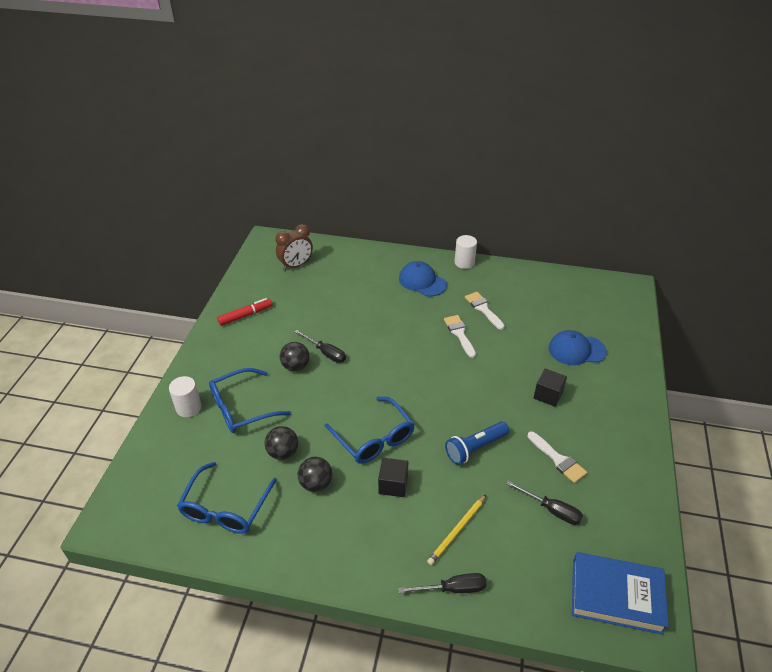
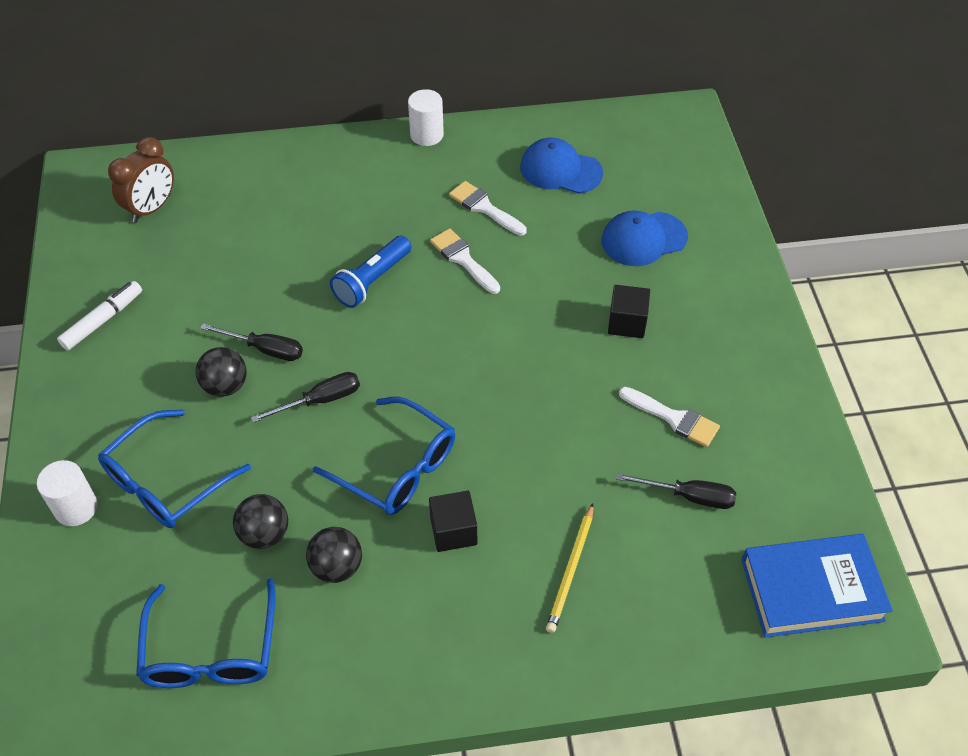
camera: 20 degrees left, 10 degrees up
(246, 315) = (103, 320): red marker -> white marker
(422, 281) = (372, 184): blue cap -> blue cap (560, 170)
(453, 589) = (595, 656): black screwdriver -> black screwdriver (320, 400)
(475, 448) = (552, 437): blue flashlight -> blue flashlight (372, 281)

